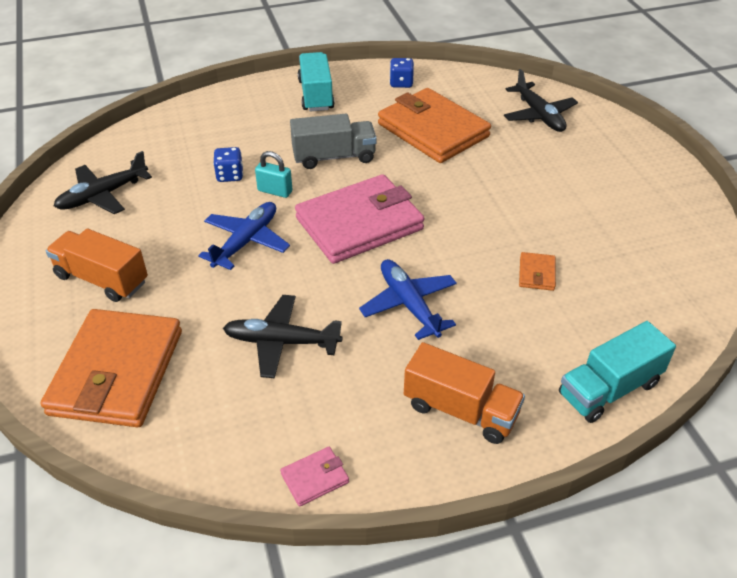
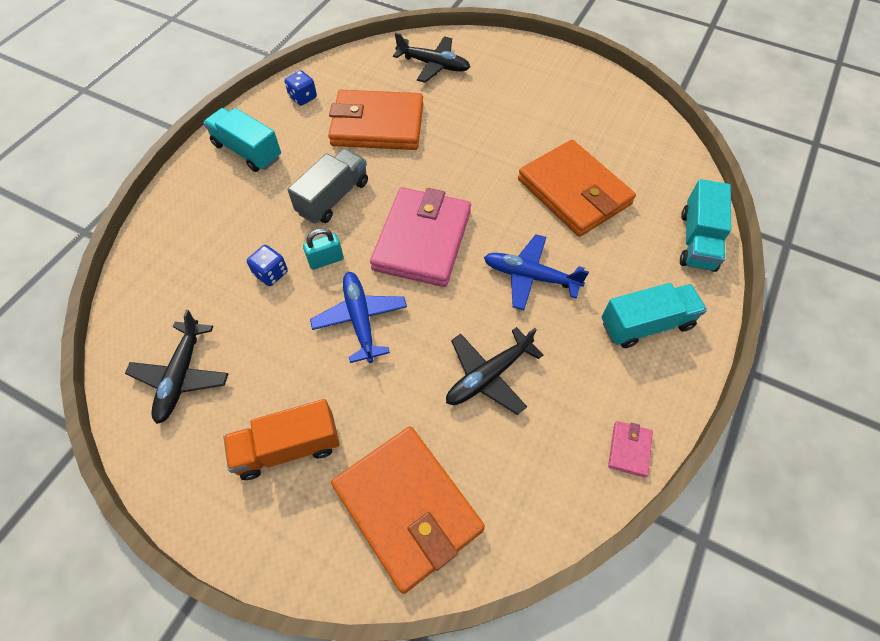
camera: 45 degrees left, 15 degrees up
(460, 410) = (646, 324): orange truck -> turquoise truck
(536, 273) = (574, 192): orange wallet -> orange wallet, size x2.50

